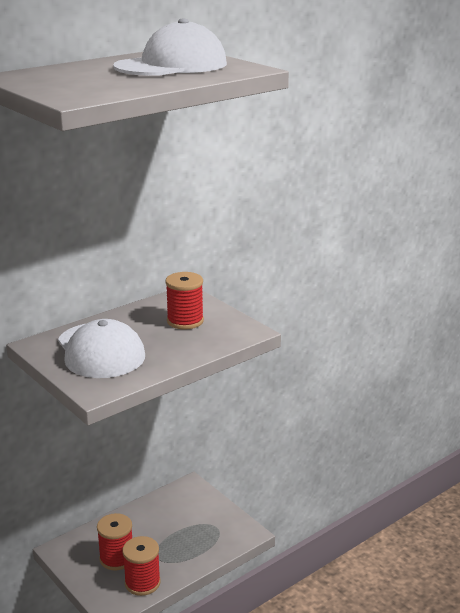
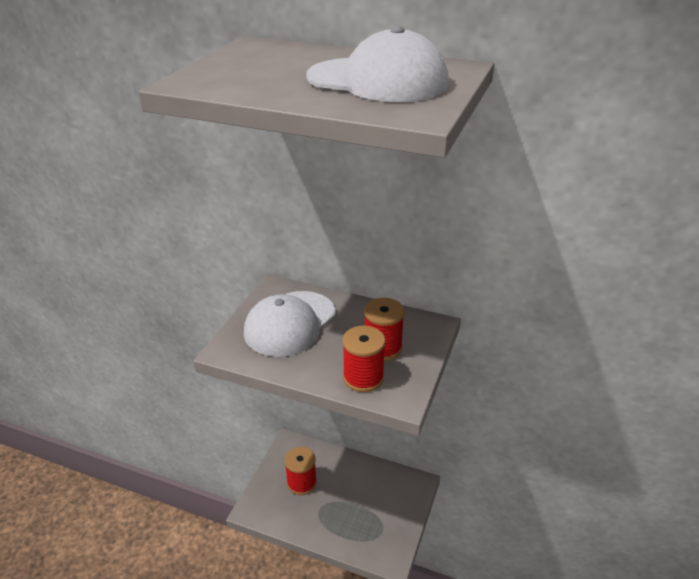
camera: 60 degrees right, 10 degrees up
(142, 583) = (286, 514): red spool -> red spool (363, 378)

